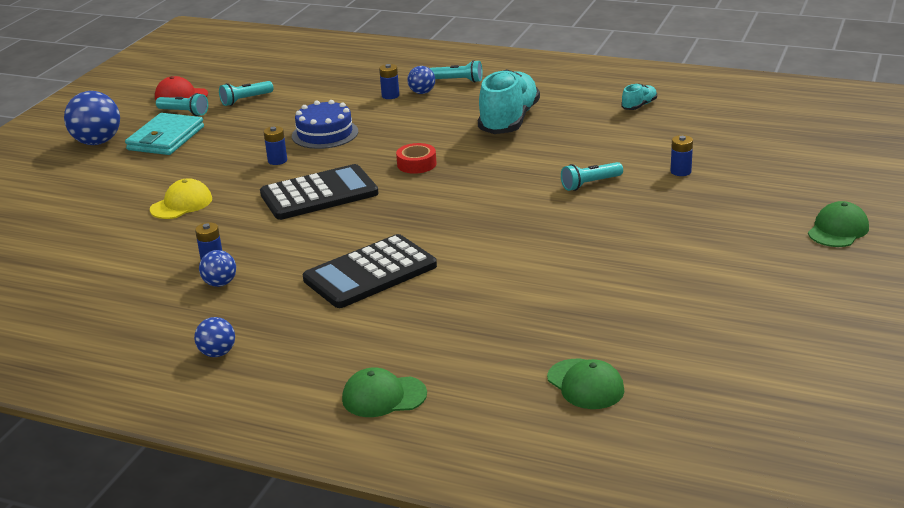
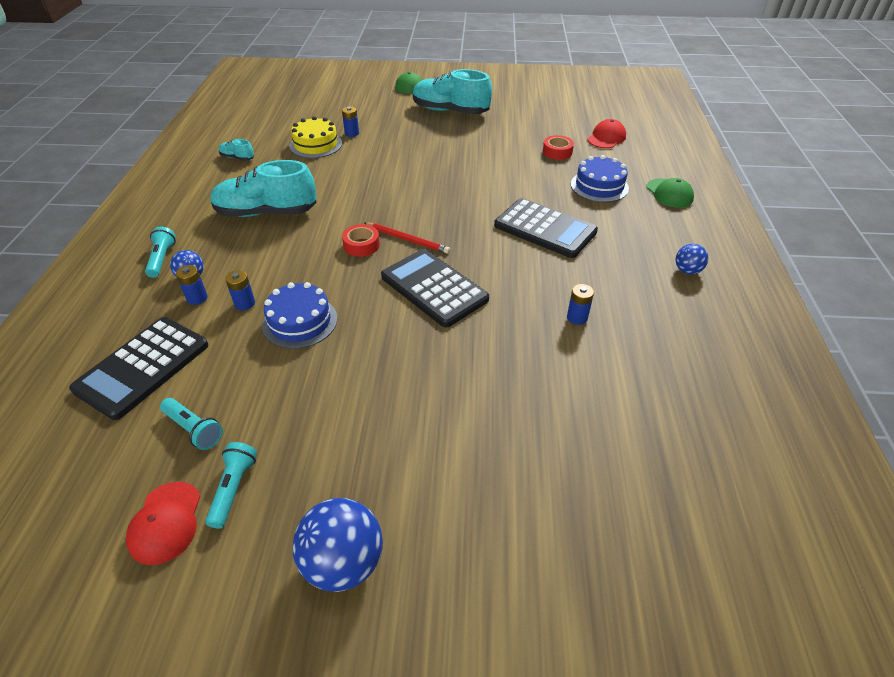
camera: 110 degrees left, 15 degrees up
(166, 138) = (323, 472): turquoise wallet -> none
(181, 204) = (487, 381): yellow cap -> none
(220, 283) = (605, 300): blue ball -> none
(277, 160) = (370, 339): blue battery -> blue battery (245, 303)
(323, 82) = (143, 367): none -> black calculator
(409, 188) = (407, 239): none -> red pencil
(440, 337) = (599, 186): none -> blue cake
(557, 323) = (557, 152): none -> red tape
(585, 384) = (606, 138): green cap -> red cap
(590, 184) = (378, 162): turquoise flashlight -> none
(655, 148) = (316, 145): none -> yellow cake
(735, 251) = (450, 111): none -> turquoise shoe

